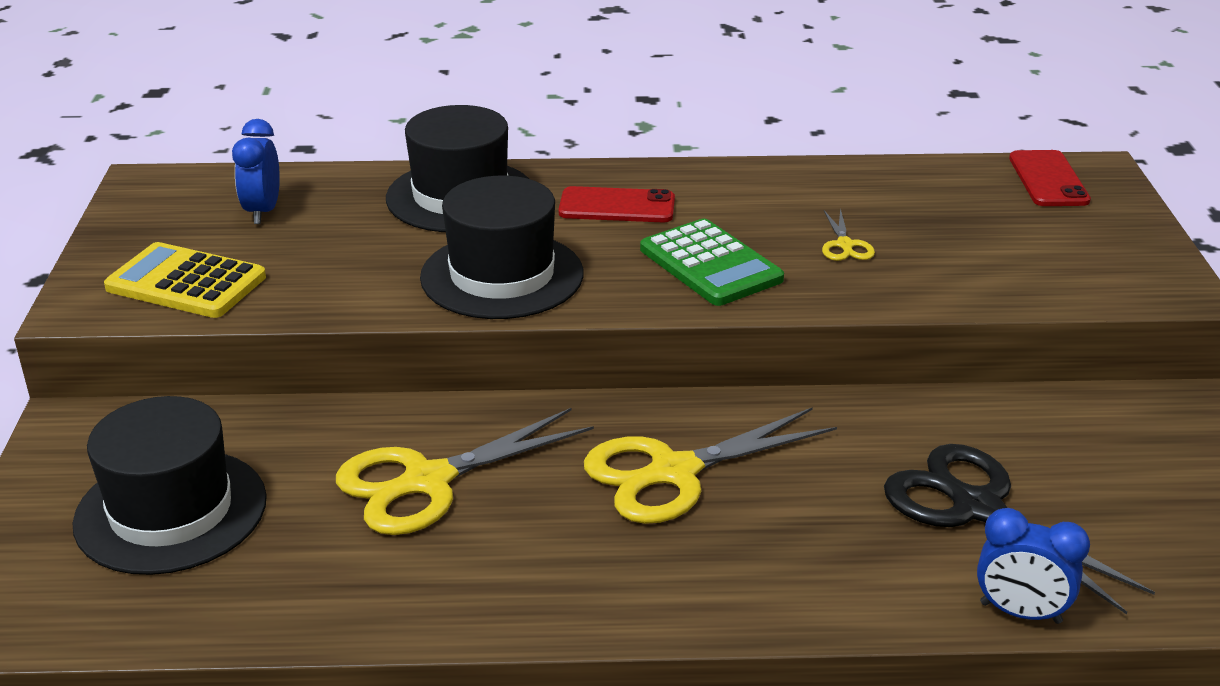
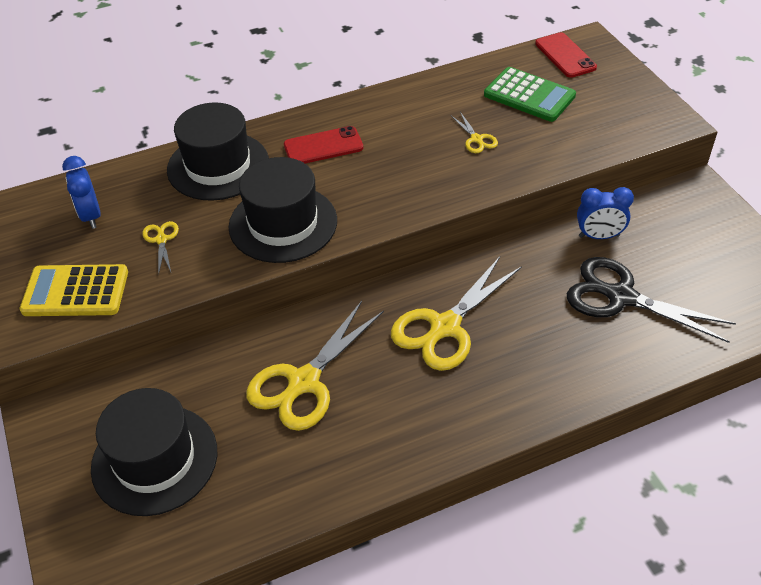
camera: 20 degrees left, 15 degrees up
(331, 255) = (161, 239): none -> yellow scissors
(710, 264) = (406, 177): green calculator -> green calculator (529, 95)
(1020, 613) = (675, 359): blue clock -> blue clock (599, 236)

